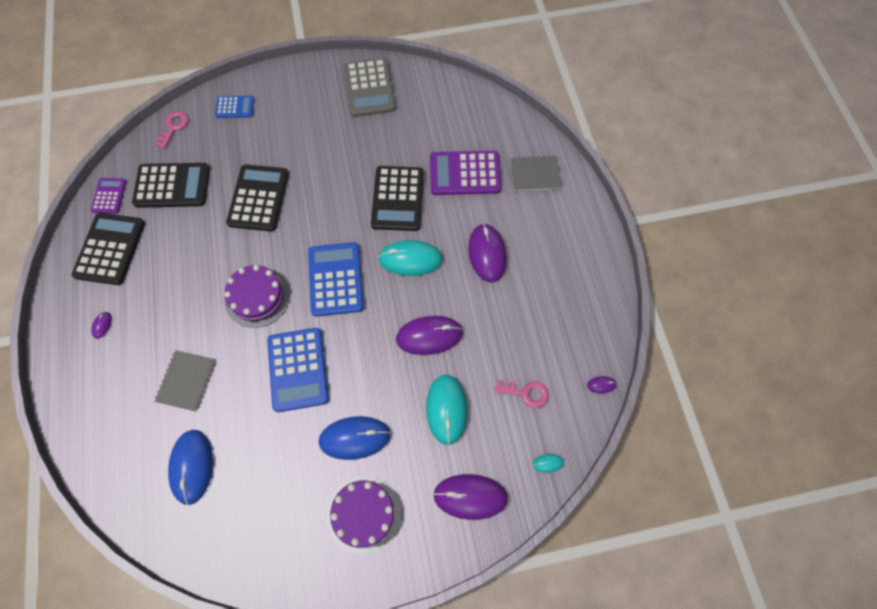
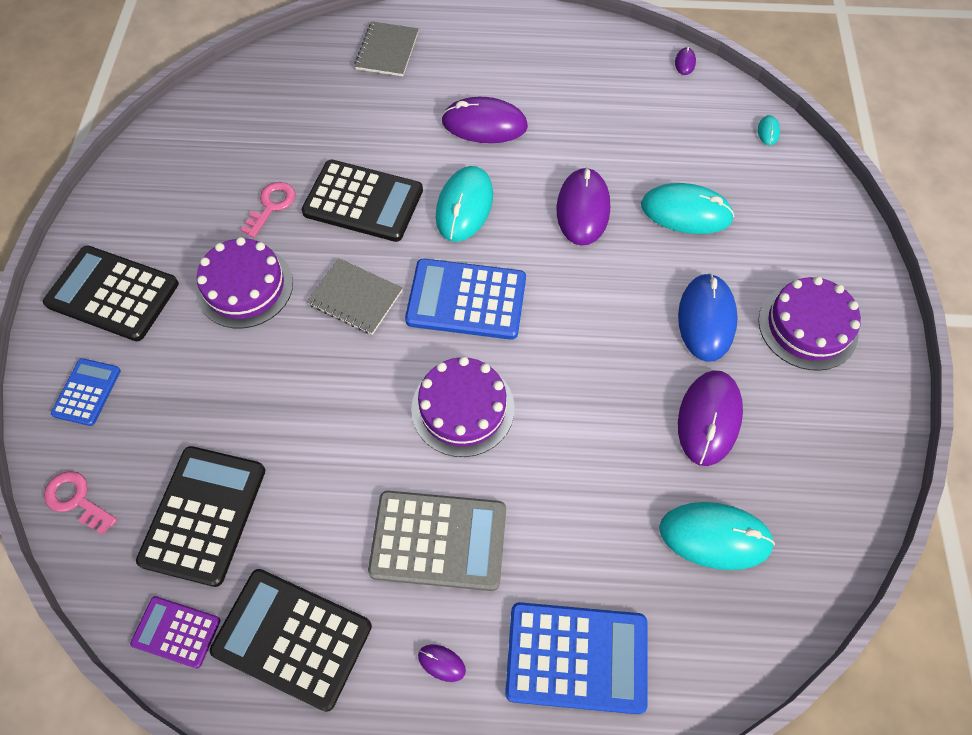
camera: 75 degrees left, 5 degrees down
(186, 381) = (577, 530): grey notebook -> grey notebook (355, 298)
(192, 466) = (715, 536): blue mouse -> turquoise mouse
(258, 198) = (287, 381): black calculator -> black calculator (113, 294)
(298, 369) = (594, 371): blue calculator -> blue calculator (576, 657)
(318, 156) = (245, 286): none -> purple cake
(369, 88) = (152, 198): grey calculator -> grey calculator (438, 540)
(465, 173) = (354, 120): purple calculator -> none
(470, 496) = (798, 212): purple mouse -> purple mouse (709, 419)
(526, 393) = (680, 131): pink key -> pink key (271, 206)

